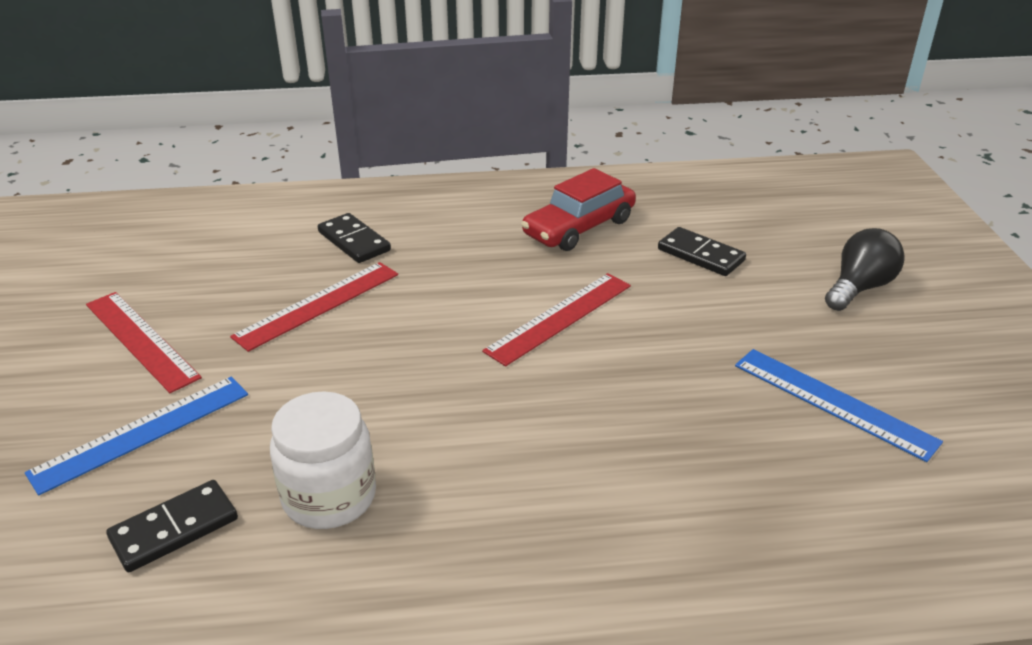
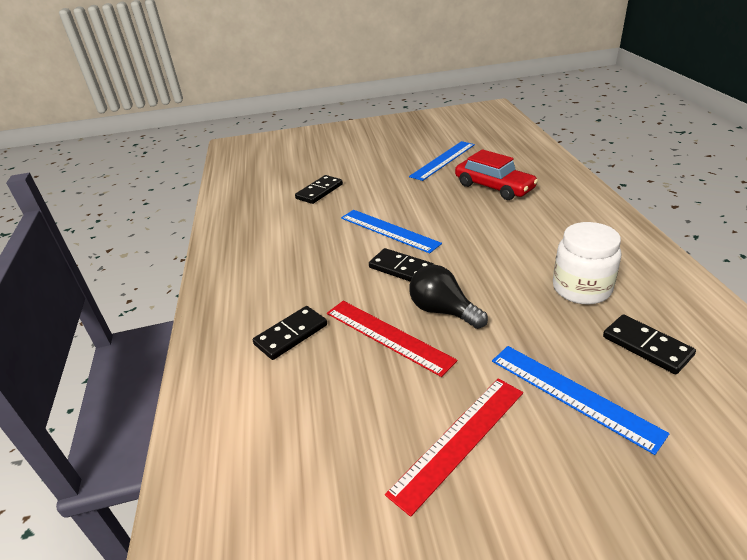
camera: 90 degrees left, 0 degrees up
(452, 323) = (401, 268): none -> black domino
(560, 318) = (389, 230): red ruler -> blue ruler
(579, 227) = (282, 232): red car -> red car (494, 187)
(859, 288) = (351, 153): black light bulb -> black light bulb (443, 311)

